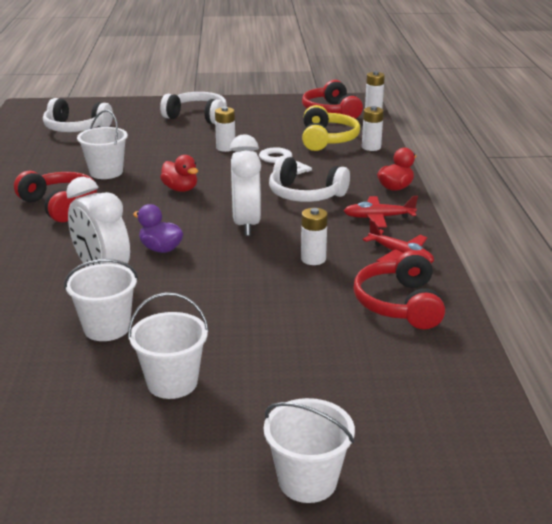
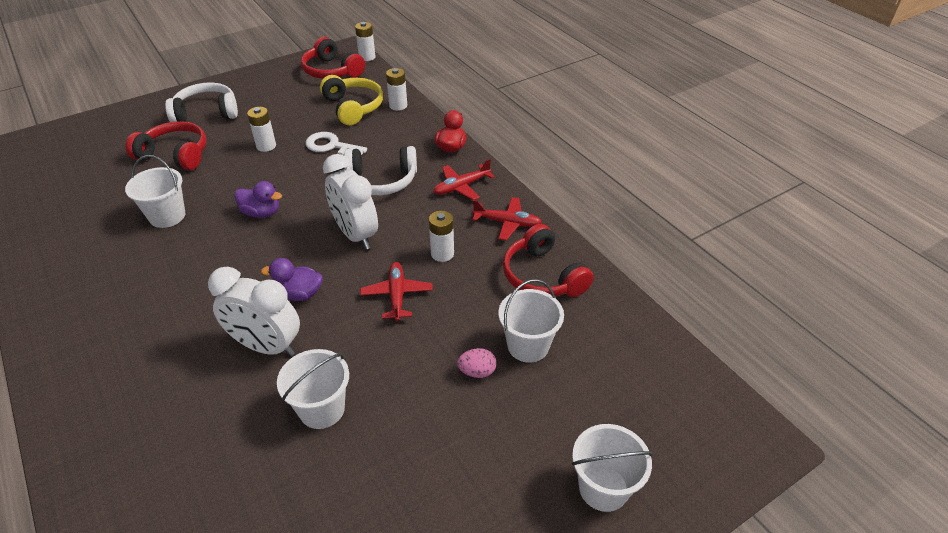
camera: 30 degrees left, 15 degrees up
(59, 205) = (151, 277): red headphones -> red headphones (175, 155)
(76, 128) = (84, 166): white headphones -> none
(172, 382) = (427, 443): white bucket -> white bucket (528, 345)
(180, 189) = (261, 213): red duck -> purple duck
(243, 274) = (397, 295): none -> red plane
(265, 350) = (477, 372): none -> pink egg

